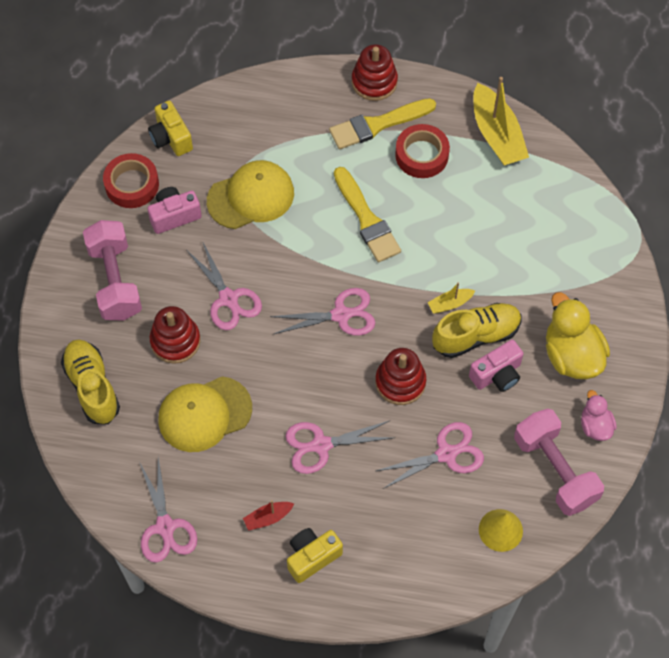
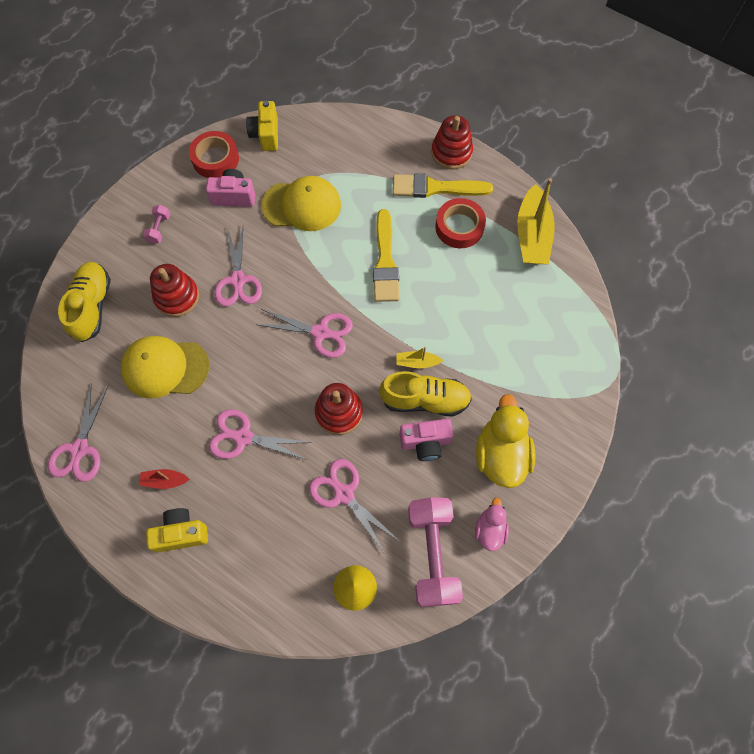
camera: 25 degrees right, 5 degrees up
(115, 281) = (159, 229): pink dumbbell -> pink dumbbell, size x0.44
(446, 454) = (344, 494): pink scissors -> pink scissors turned 135 degrees counterclockwise

